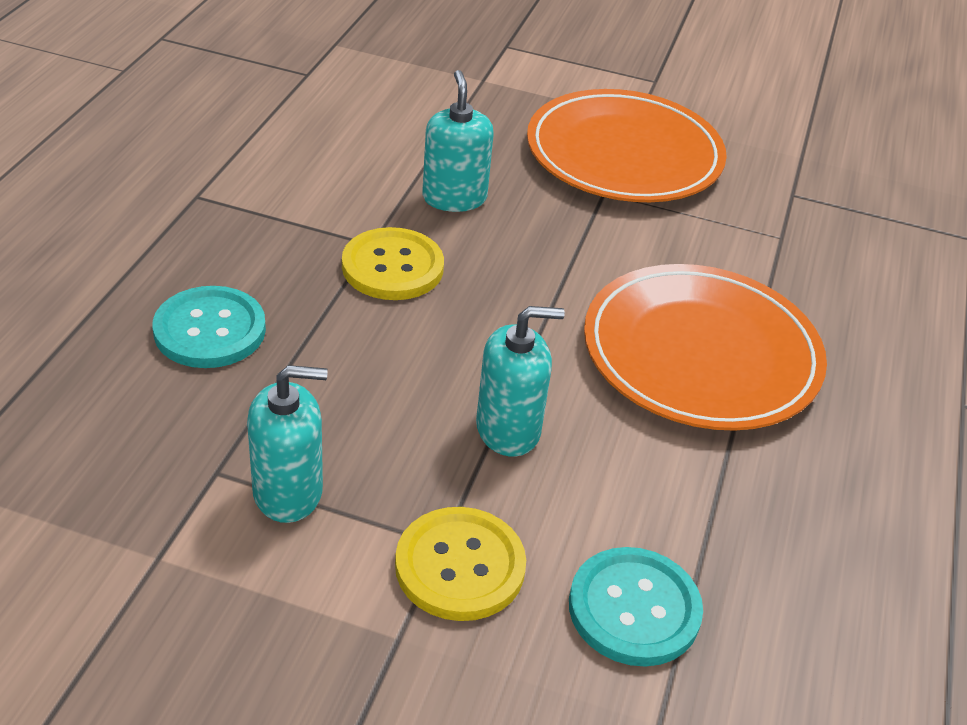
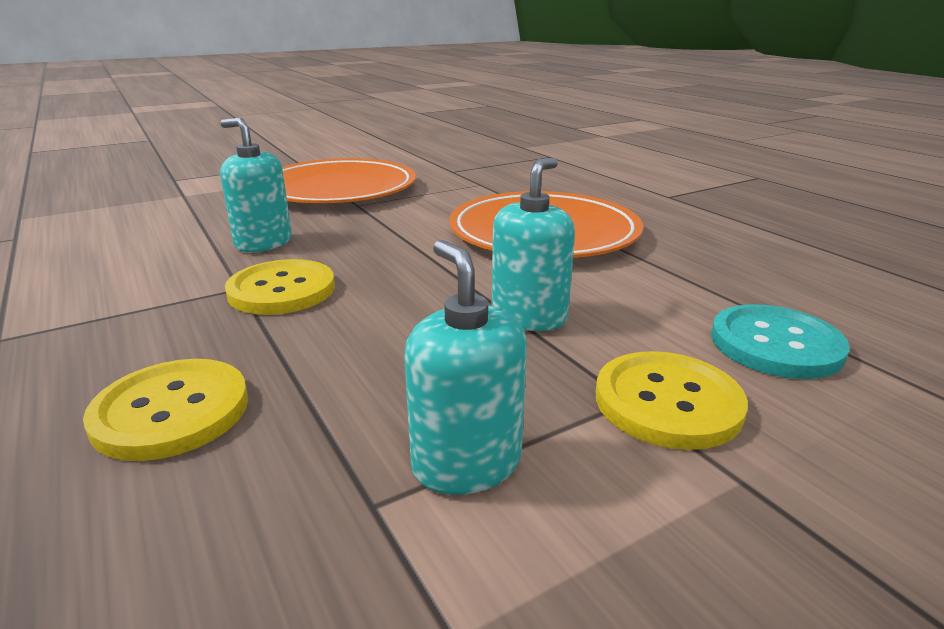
camera: 45 degrees left, 15 degrees down
(210, 330) = (171, 411): turquoise button -> yellow button
(288, 492) = (466, 463): turquoise soap dispenser -> turquoise soap dispenser turned 60 degrees counterclockwise

